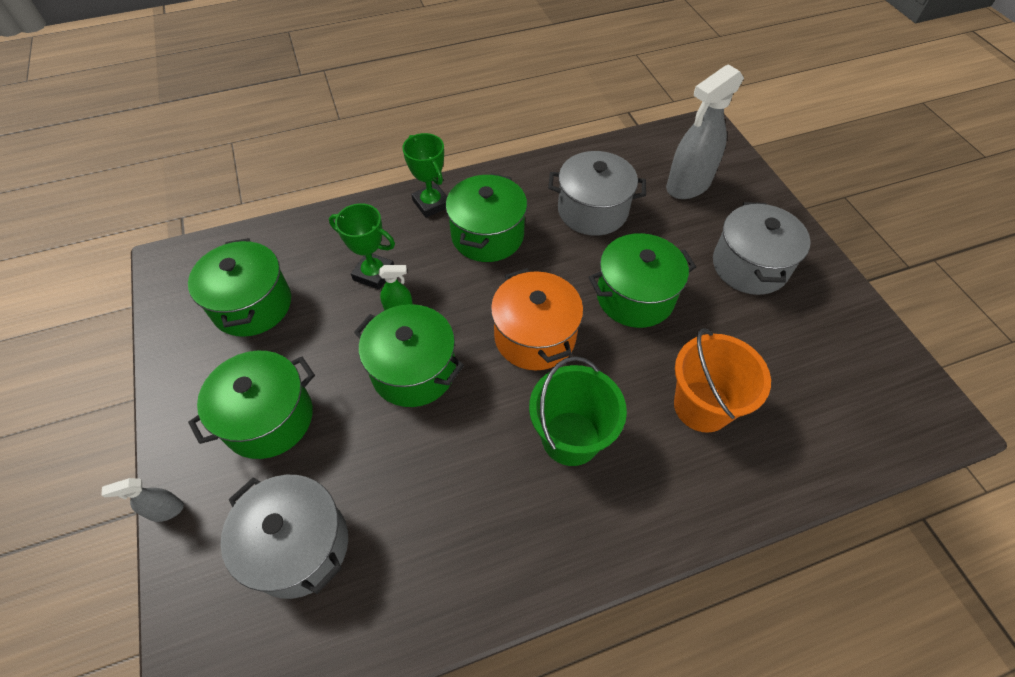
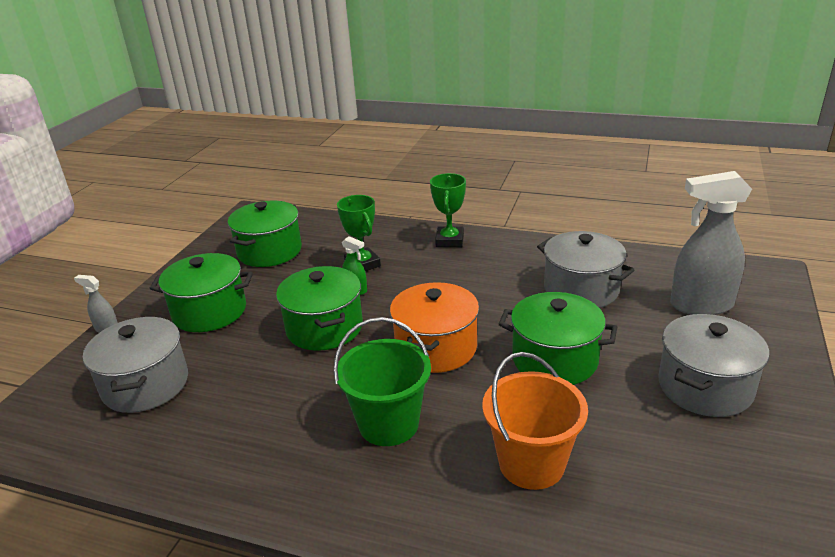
camera: 40 degrees right, 25 degrees down
(487, 235) = (471, 273): green pot -> none

